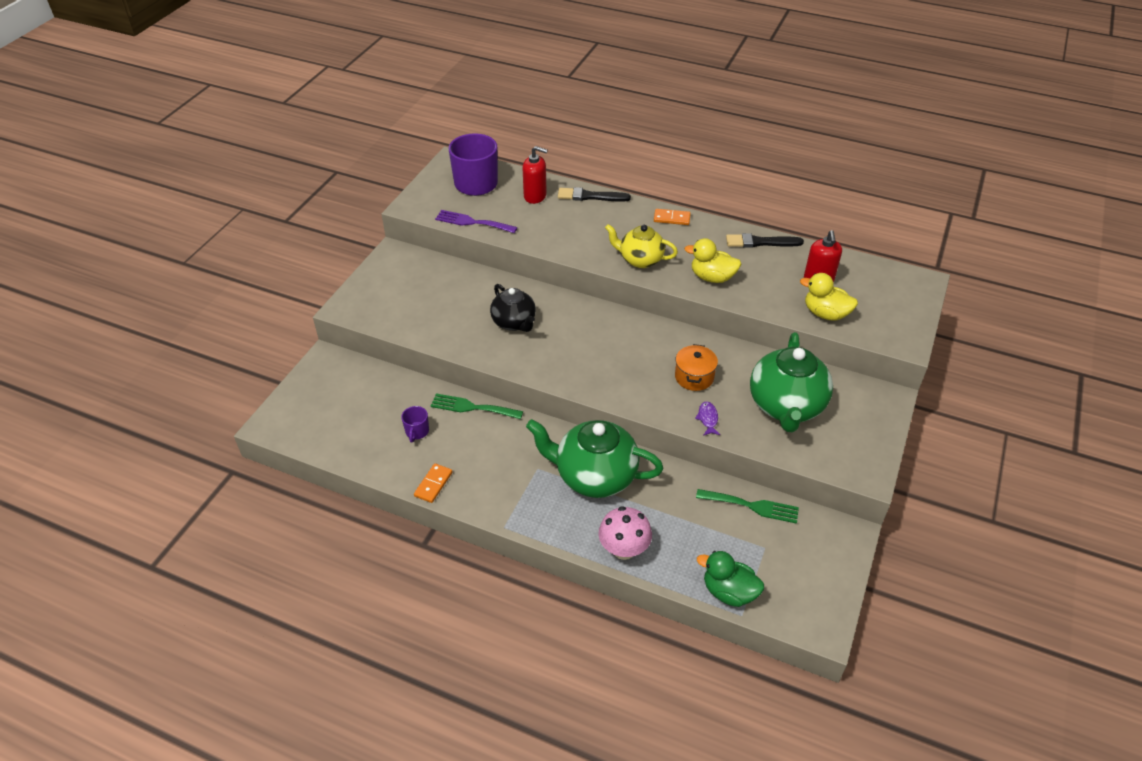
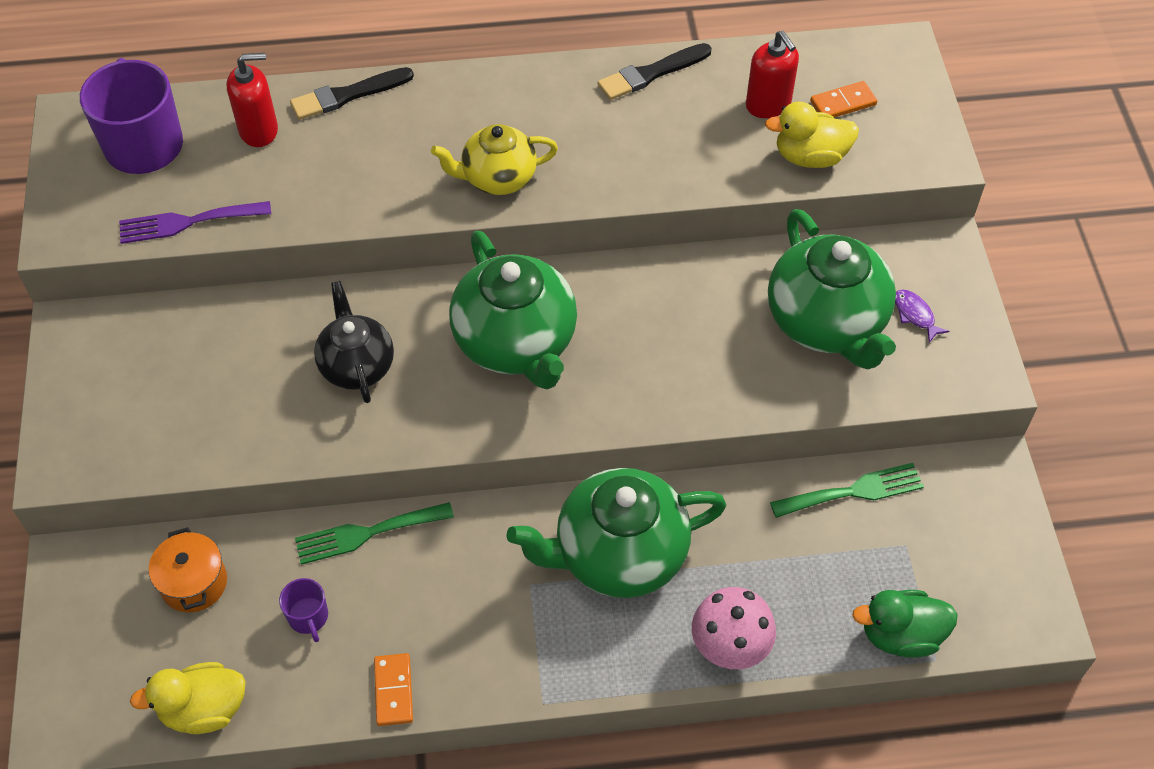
camera: 30 degrees left, 10 degrees up
(514, 323) = (356, 366): black teapot -> black teapot turned 135 degrees counterclockwise
(603, 346) = (516, 343): none -> green teapot
(671, 218) = (498, 85): orange domino -> orange domino (843, 103)
(694, 377) = (677, 335): orange pot -> orange pot (194, 583)
(708, 418) = (736, 393): purple fish -> purple fish (915, 315)
(712, 277) = (620, 164): yellow duck -> yellow duck (204, 709)

